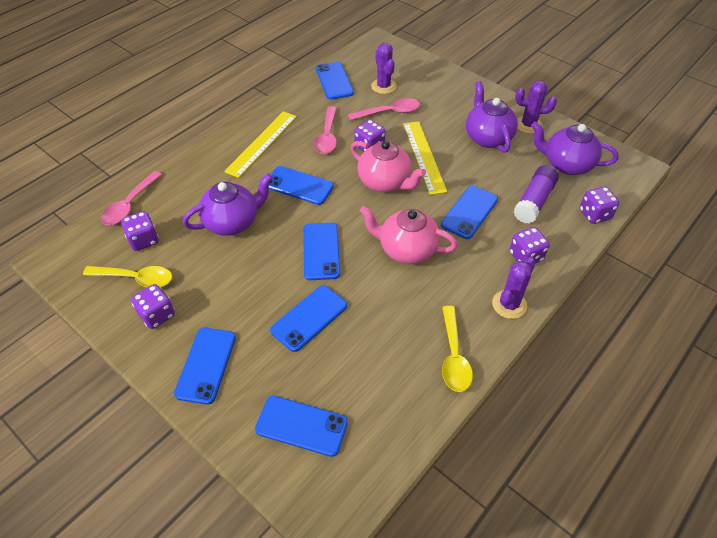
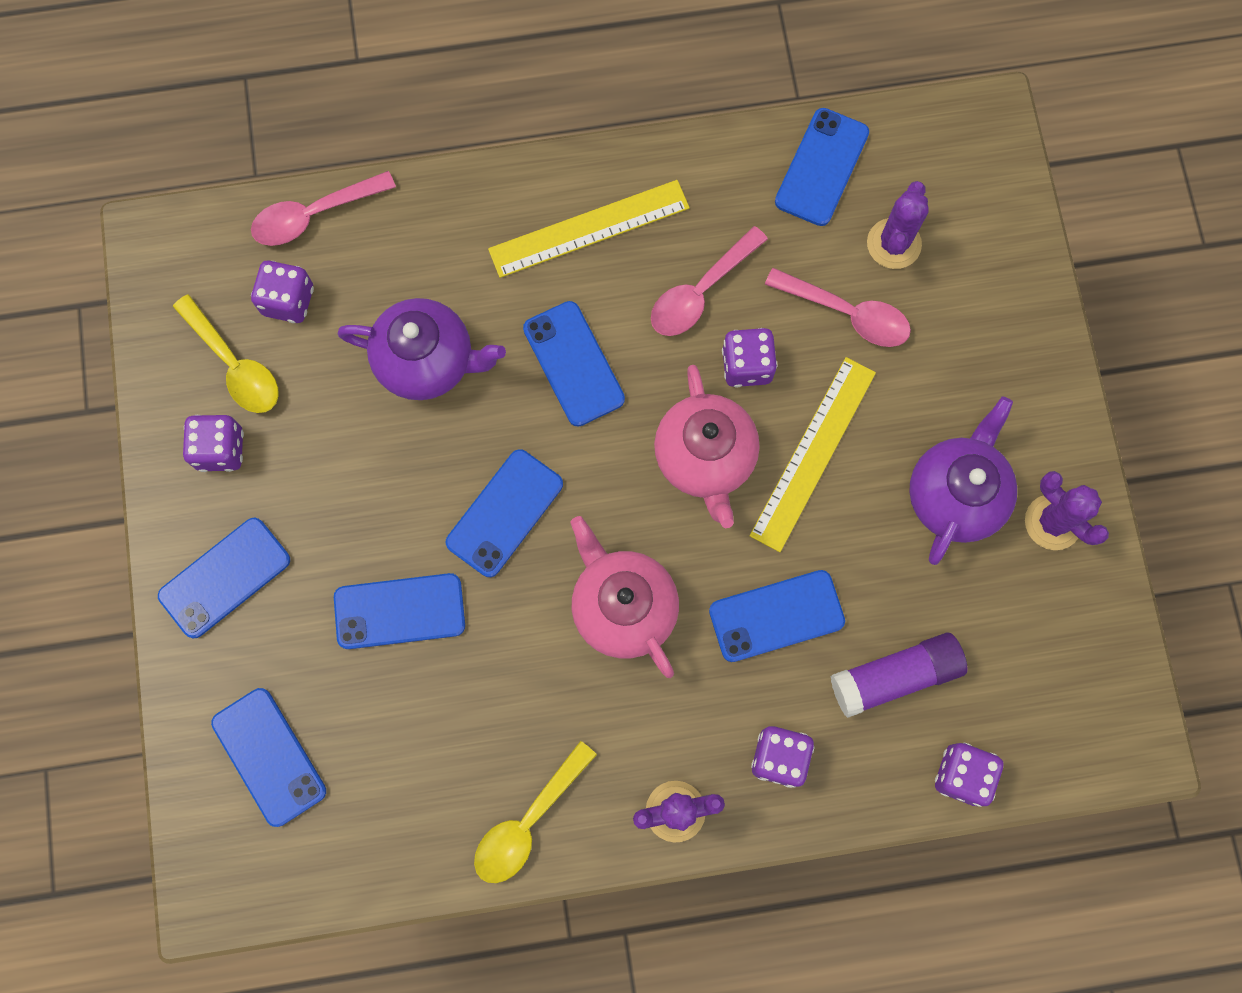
camera: 40 degrees right, 25 degrees up
(566, 164) = (1025, 651): purple teapot -> none

